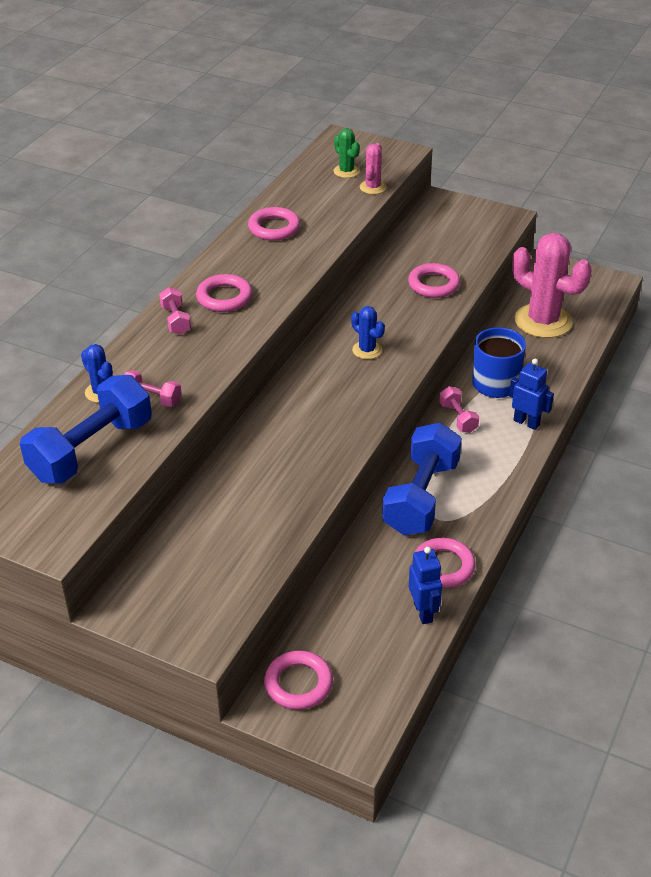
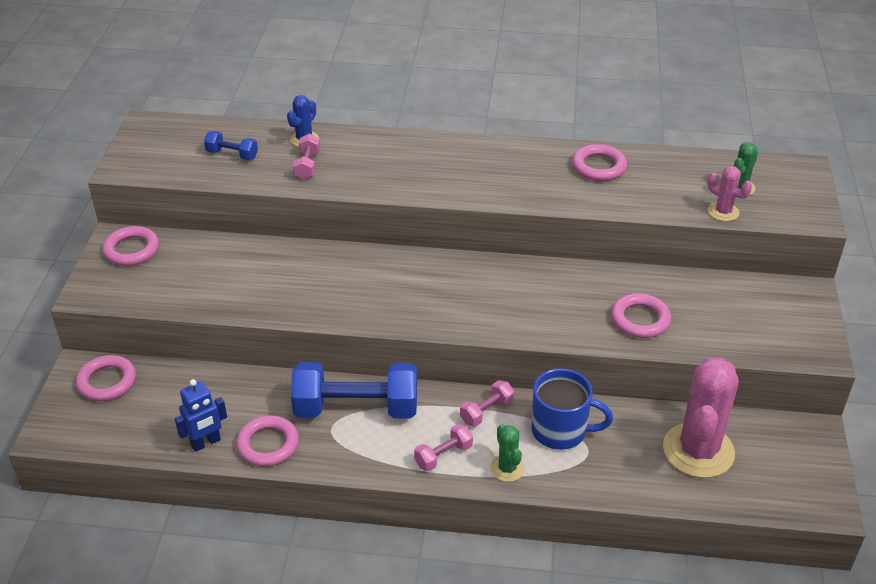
camera: 70 degrees right, 0 degrees up
(91, 450) = (232, 155): blue dumbbell -> blue dumbbell, size x0.46
(176, 320) = (419, 149): pink dumbbell -> pink dumbbell (443, 455)
(224, 297) = (468, 166): pink ring -> pink ring (131, 250)
(367, 350) = (498, 296): blue cactus -> none
(373, 187) = (723, 212): pink cactus -> pink cactus turned 45 degrees clockwise
(526, 422) = (507, 468): blue robot -> green cactus

